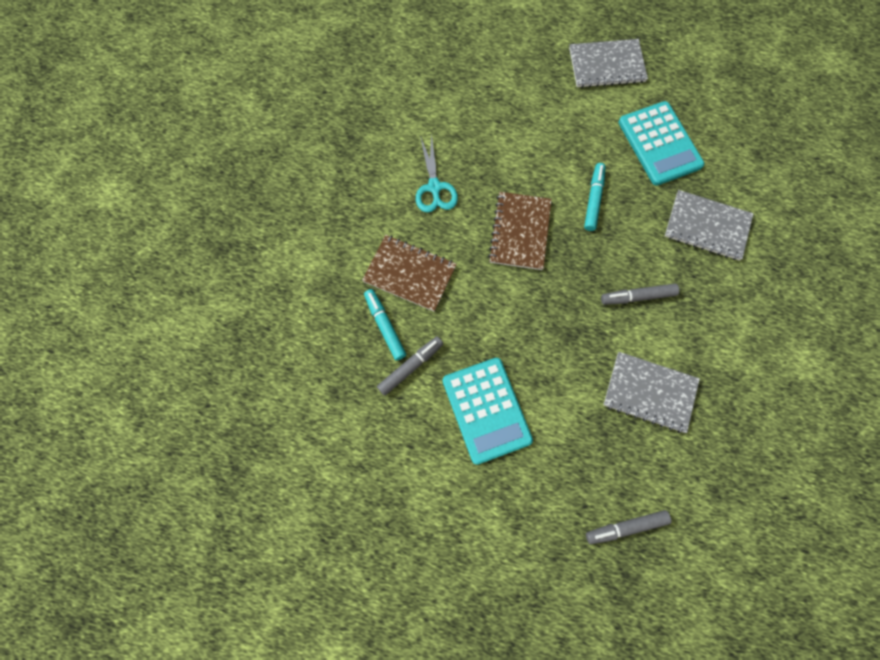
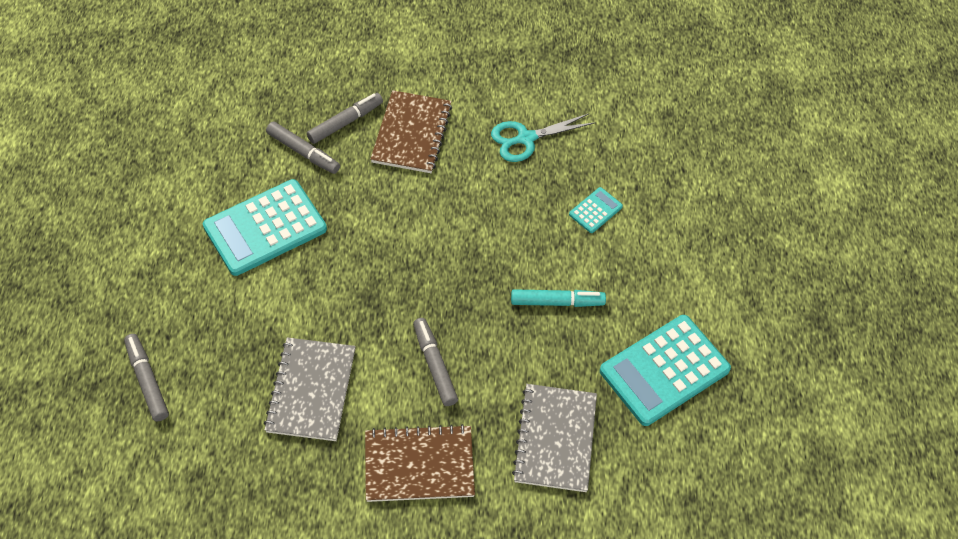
camera: 75 degrees right, 15 degrees down
(385, 326) = (345, 122): turquoise marker -> grey marker
(515, 154) = (595, 210): none -> turquoise calculator
(520, 232) = (491, 230): brown notebook -> brown notebook (419, 465)
(606, 65) = (766, 295): grey notebook -> none

